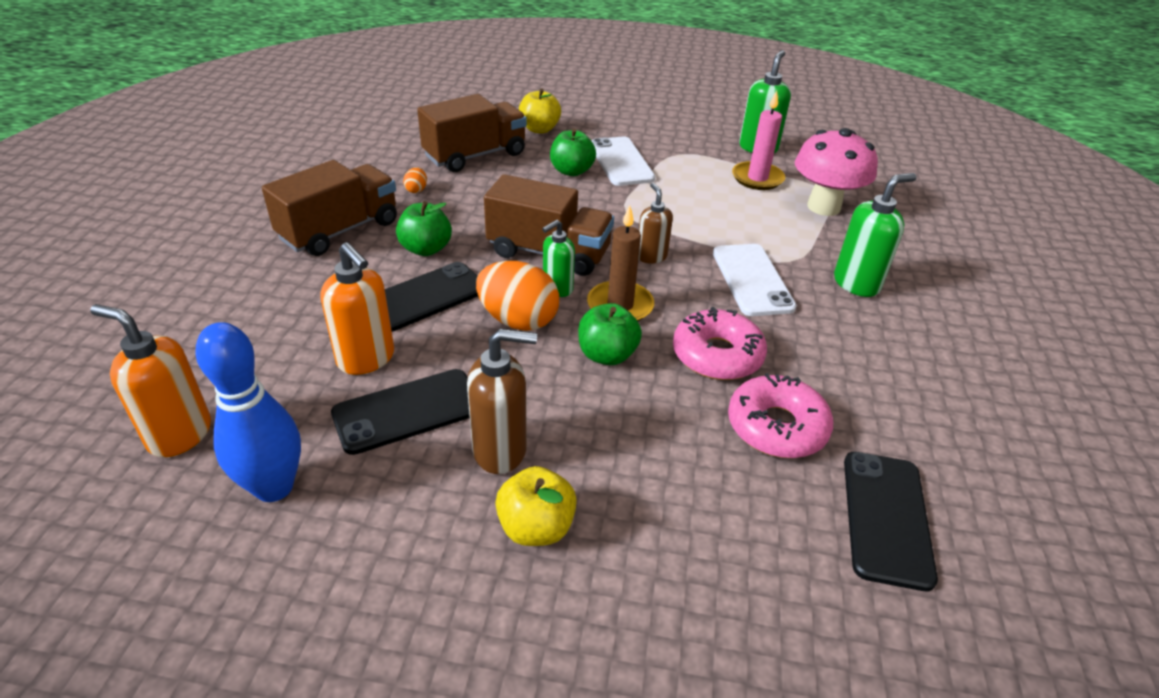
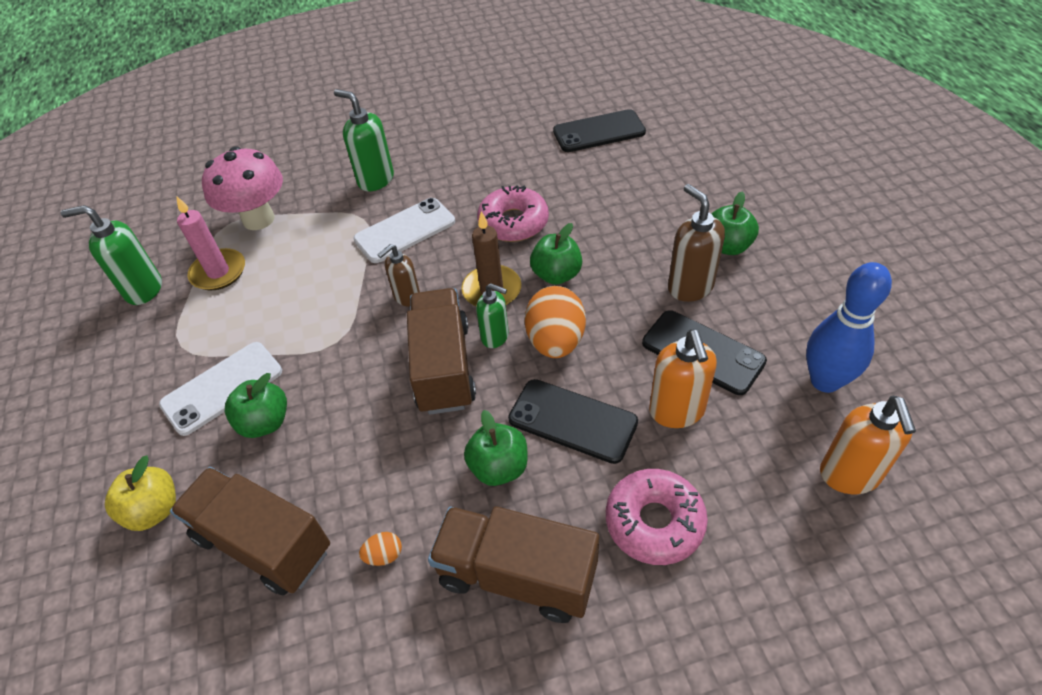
camera: 110 degrees left, 10 degrees up
(366, 359) = (677, 411): orange soap dispenser -> orange soap dispenser turned 150 degrees clockwise
(536, 527) = (727, 246): yellow apple -> green apple
(776, 427) = (563, 181): pink donut -> pink donut (654, 522)

